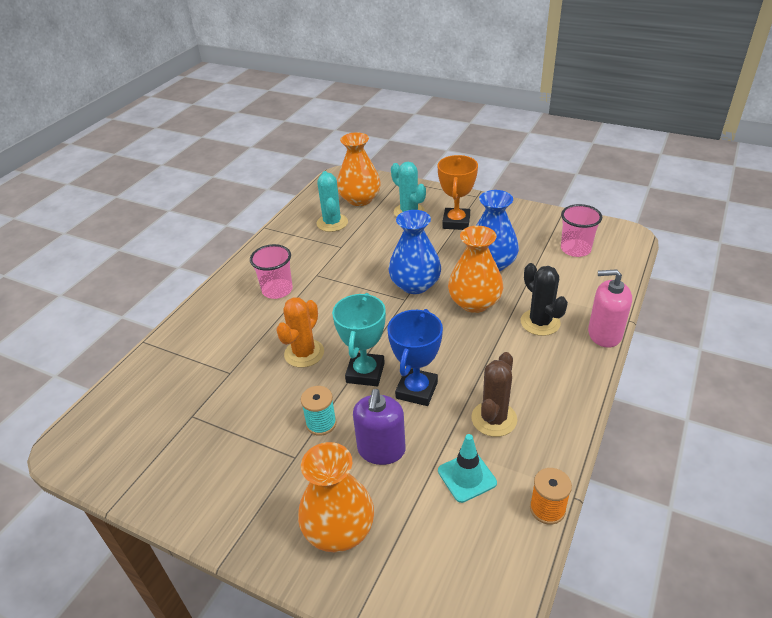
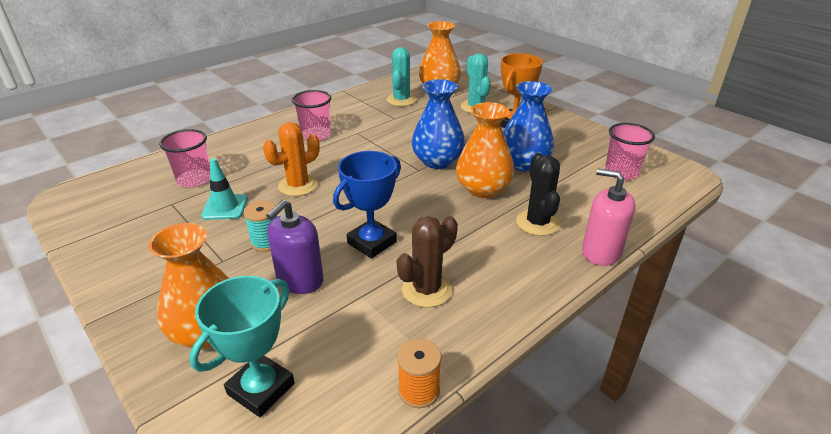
camera: 20 degrees right, 5 degrees down
(193, 381) = (194, 180): none -> pink cup
(365, 373) = (337, 215): turquoise trophy -> turquoise trophy (261, 389)
(467, 477) = (360, 331): turquoise traffic cone -> turquoise traffic cone (225, 207)

